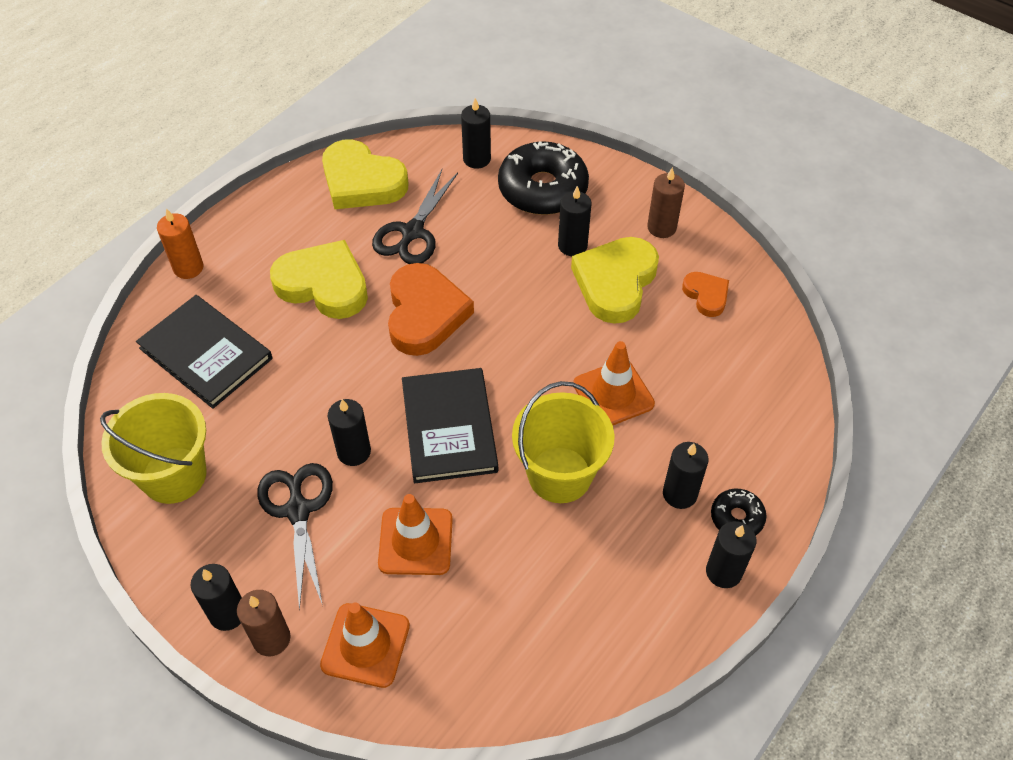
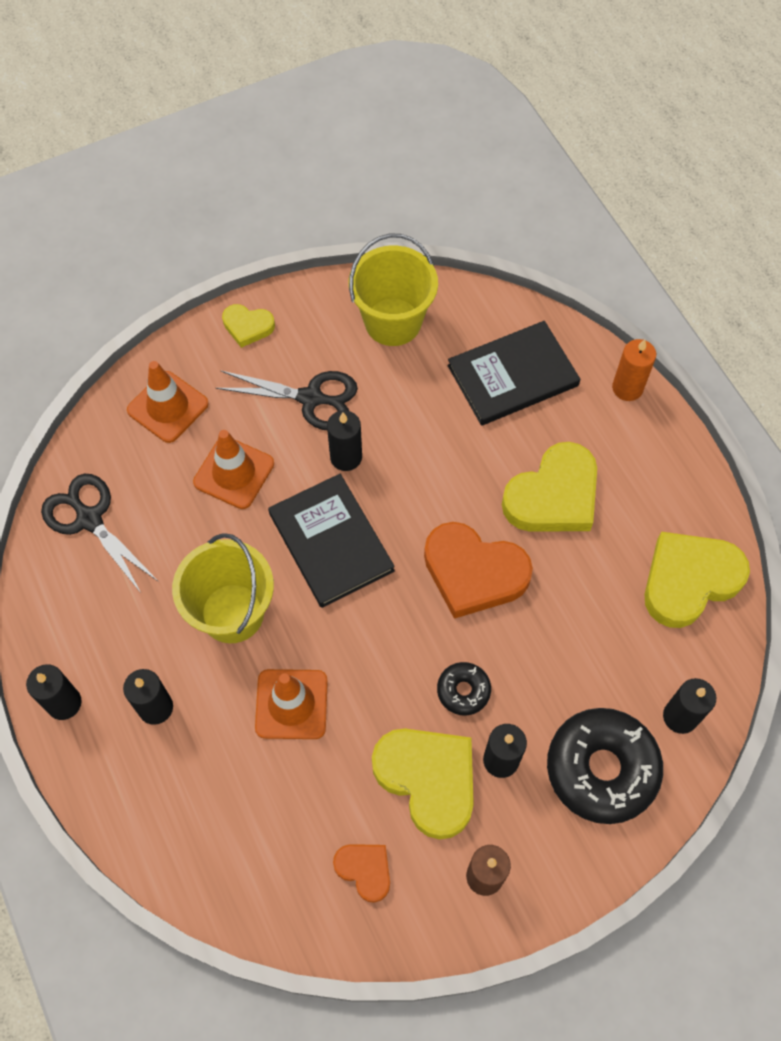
camera: 115 degrees right, 10 degrees up
(227, 613) = (248, 326): black candle -> yellow heart
(271, 638) = (210, 348): brown candle -> none
(412, 232) = (591, 603): black scissors -> black scissors (89, 519)
(449, 427) = (331, 542): black book -> black book turned 45 degrees clockwise
(706, 295) = (365, 870): orange heart -> orange heart turned 135 degrees counterclockwise
(737, 518) = (104, 745): black donut -> black donut (463, 691)

